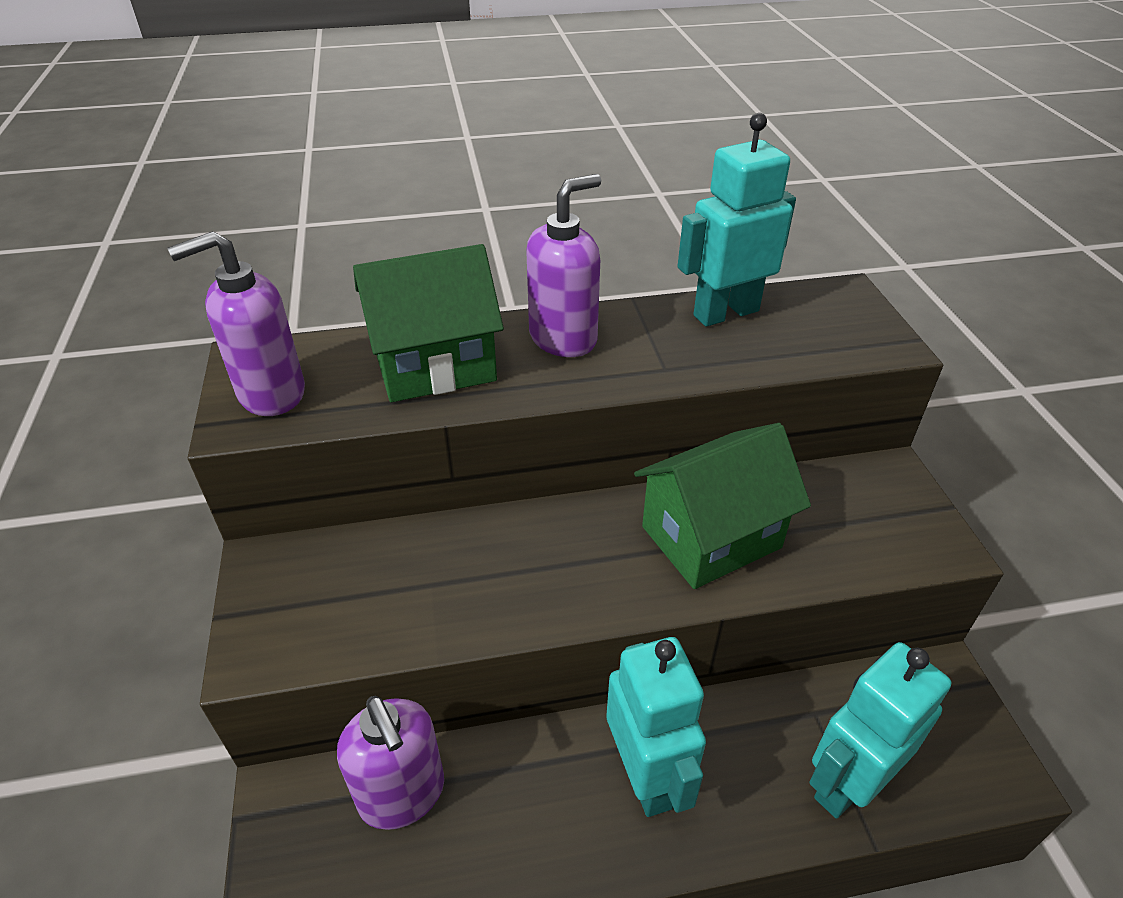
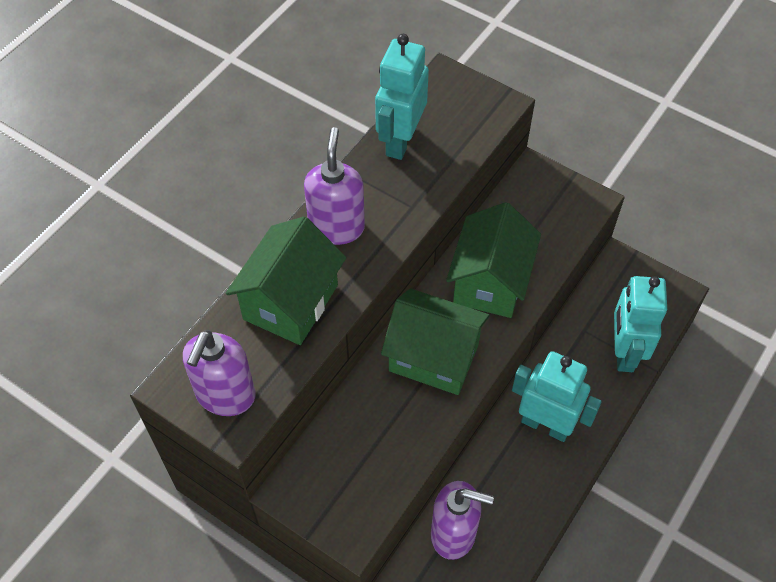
camera: 45 degrees left, 15 degrees up
(556, 560) = (433, 357): none -> green house

